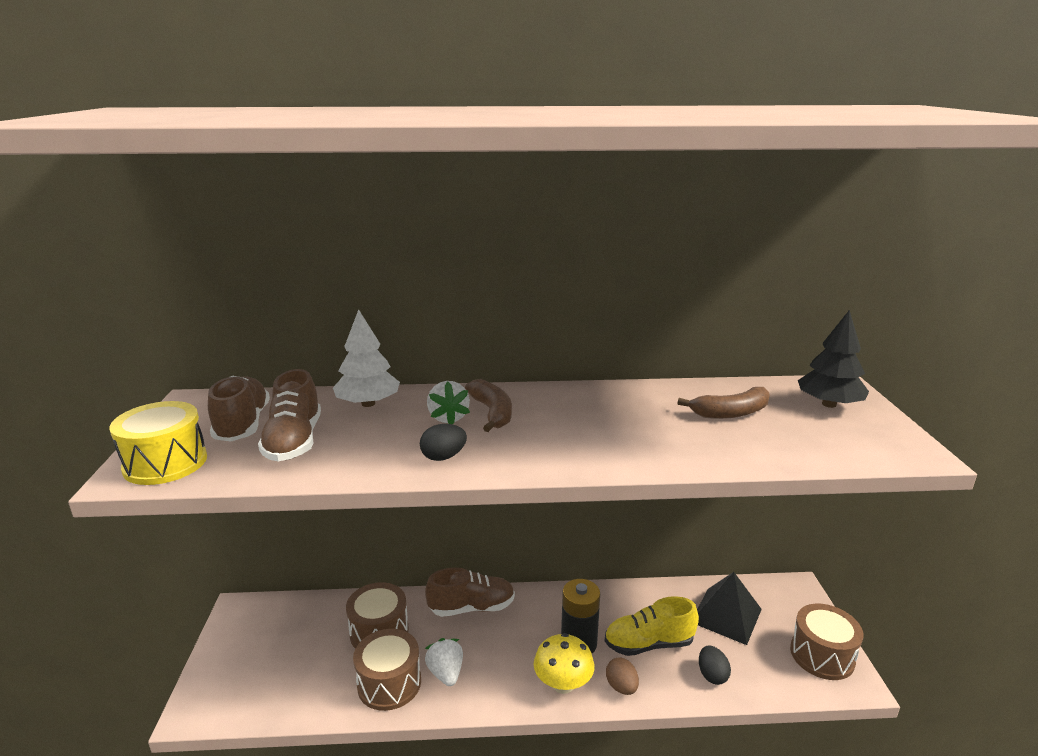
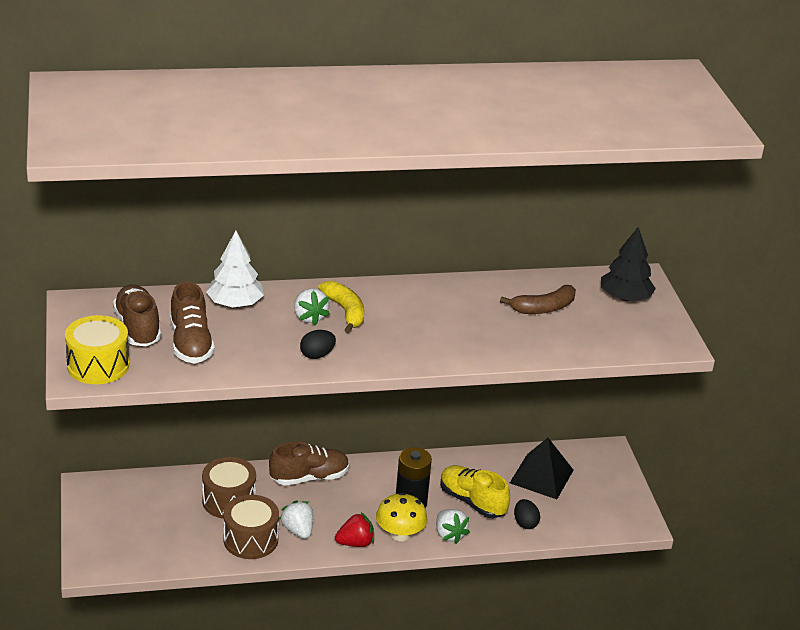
camera: 10 degrees left, 10 degrees up
(492, 412) = (345, 311): brown banana -> yellow banana
(509, 693) = (355, 543): none -> red strawberry
(621, 687) = (449, 534): brown egg -> white strawberry
(648, 644) = (472, 501): yellow shoe -> yellow shoe turned 60 degrees clockwise
(822, 655) = (619, 505): brown drum -> none

